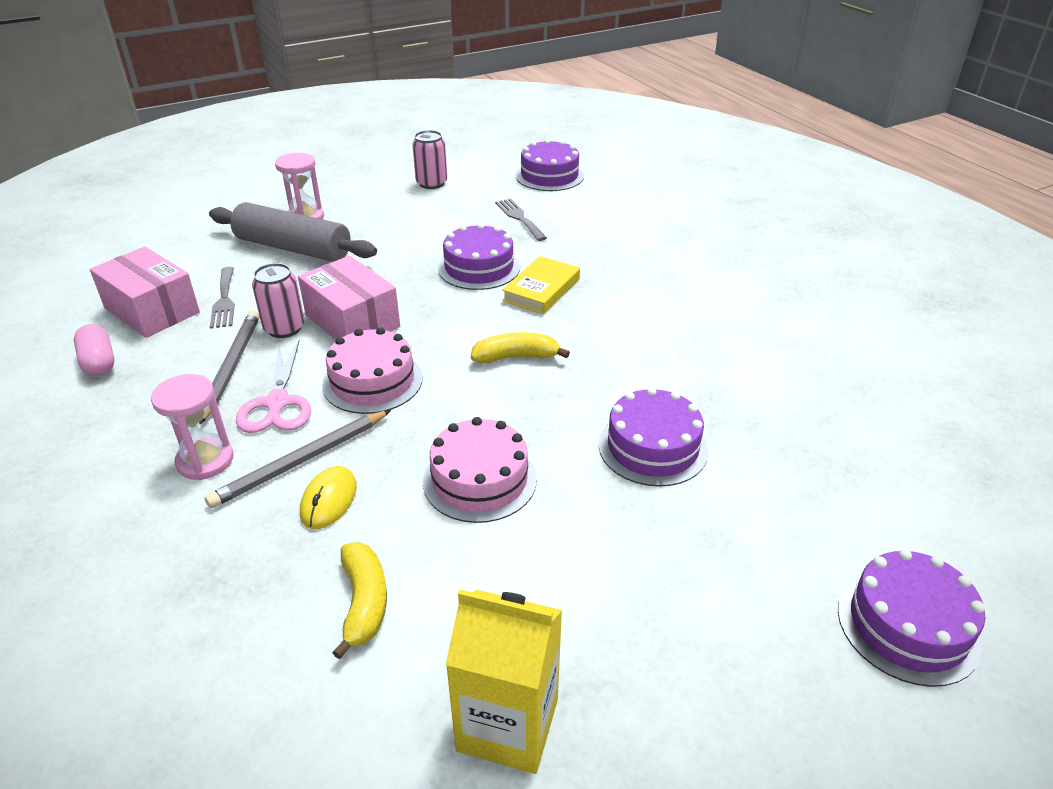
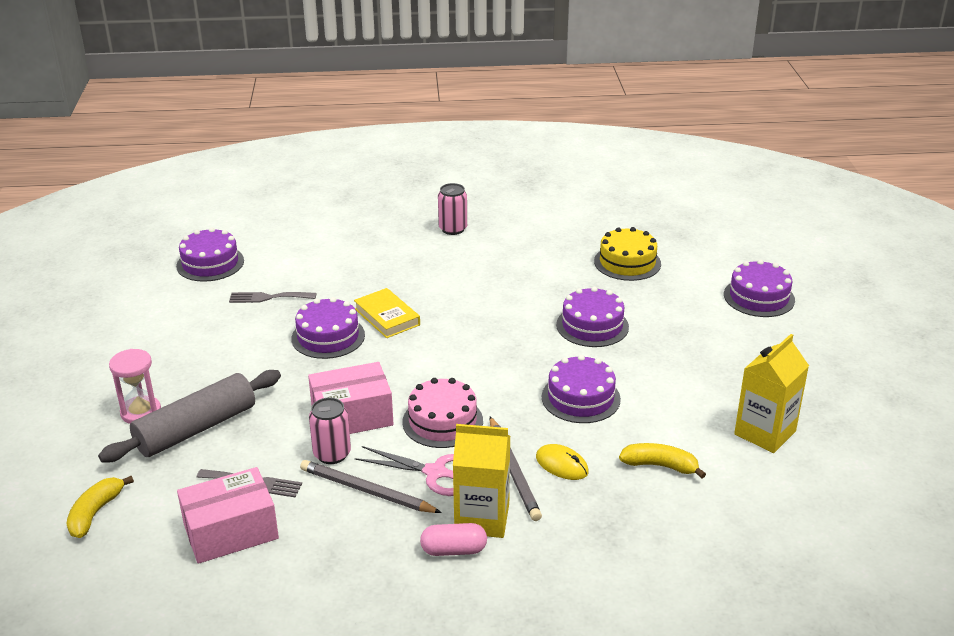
camera: 65 degrees left, 5 degrees down
(99, 362) = (296, 571): pink capsule -> pink capsule (454, 550)
(205, 461) = (482, 518): pink hourglass -> yellow carton
(431, 183) = (153, 326): pink can -> pink can (453, 229)
(480, 480) = (580, 398): pink cake -> purple cake
(516, 357) = (463, 351): yellow banana -> yellow banana (95, 513)
(843, 440) = (627, 262): none -> yellow cake

